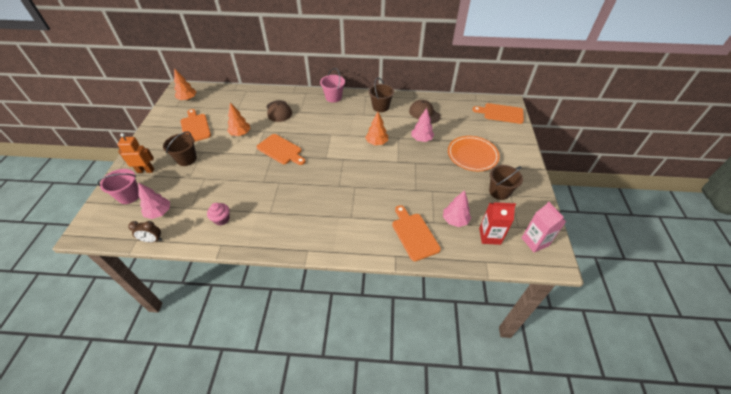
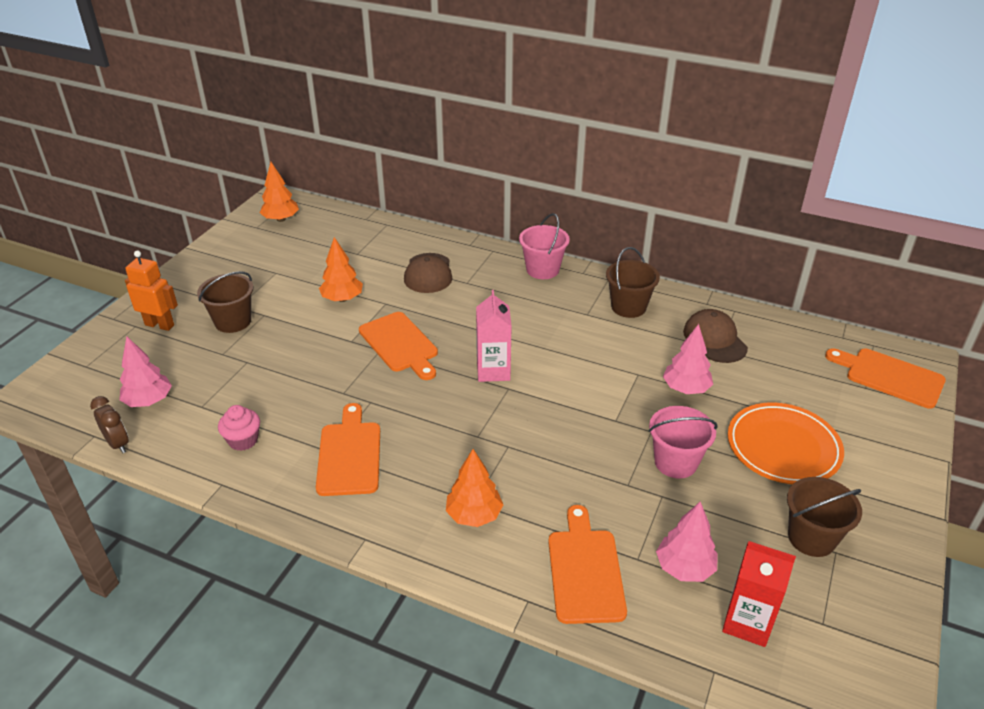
camera: 20 degrees right, 10 degrees down
(129, 196) = (116, 360): pink bucket -> pink bucket (675, 462)
(152, 240) = (118, 444): brown clock -> brown clock turned 150 degrees counterclockwise
(195, 127) = (271, 270): orange cutting board -> orange cutting board (349, 455)
(376, 142) = (589, 373): orange tree -> orange tree (474, 515)
(535, 242) = (848, 665): pink carton -> pink carton (493, 371)

